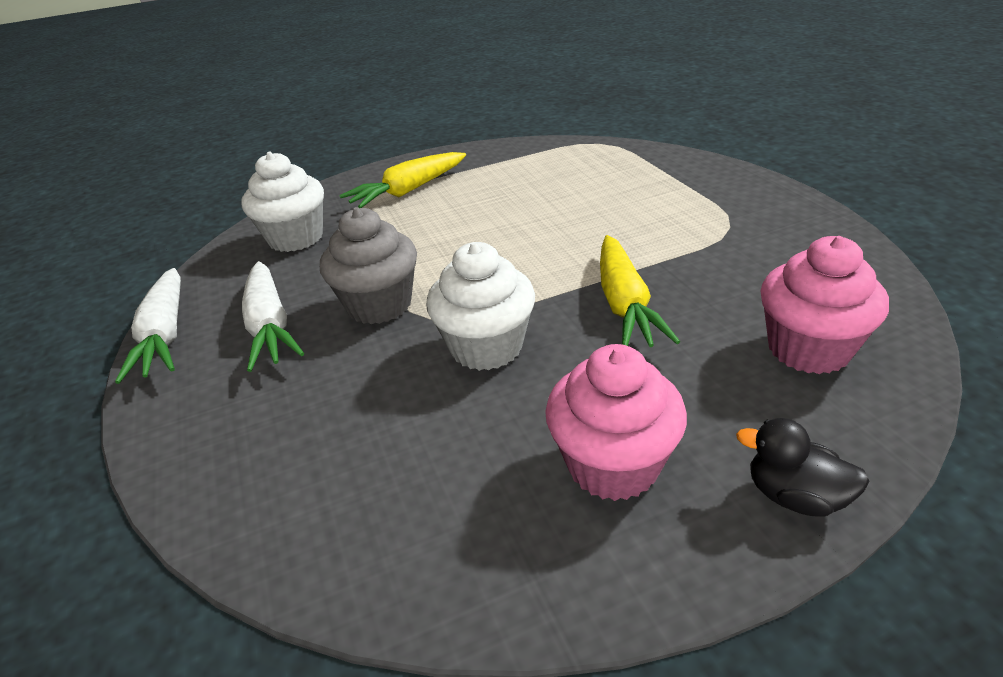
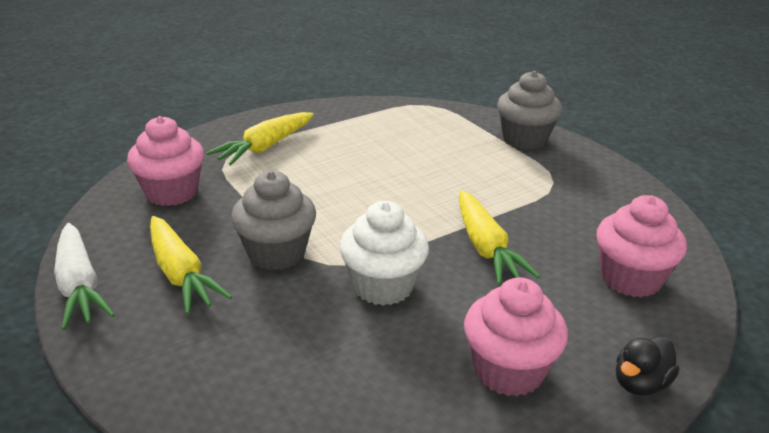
camera: 15 degrees left, 5 degrees down
(270, 326) = (181, 274): white carrot -> yellow carrot
(296, 238) = (171, 192): white cupcake -> pink cupcake
(705, 178) = (524, 139): none -> grey cupcake
(794, 496) = (640, 383): black duck -> black duck turned 60 degrees counterclockwise

